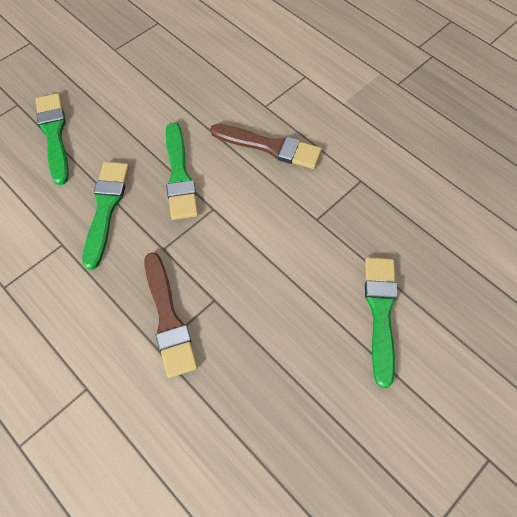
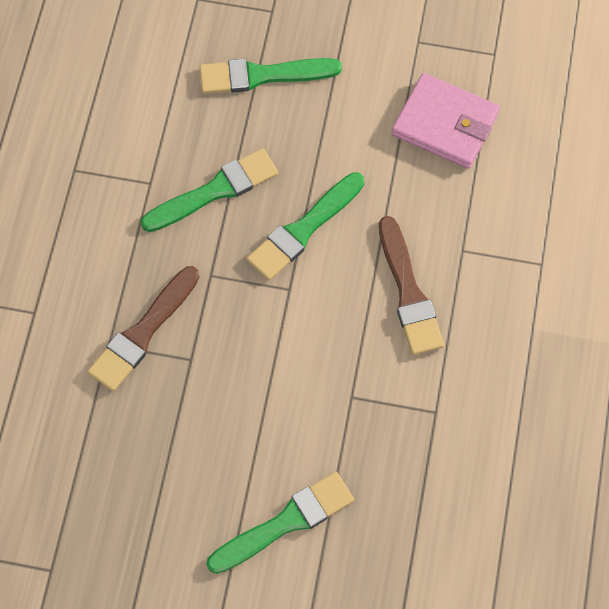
camera: 55 degrees right, 5 degrees up
(54, 134) = (262, 75): green brush -> green brush turned 135 degrees counterclockwise
(178, 67) = (445, 124): none -> pink wallet

